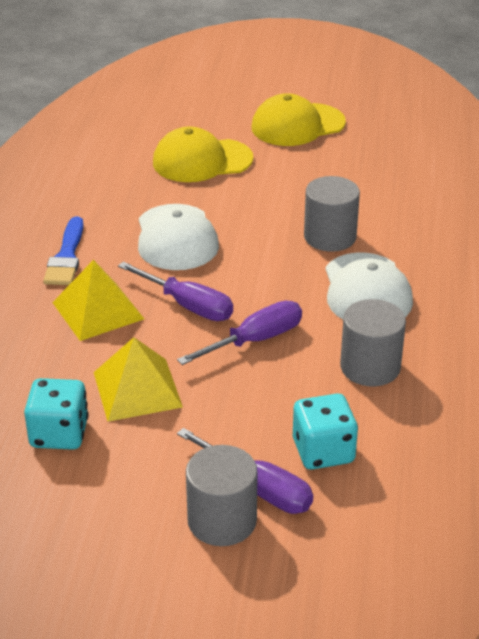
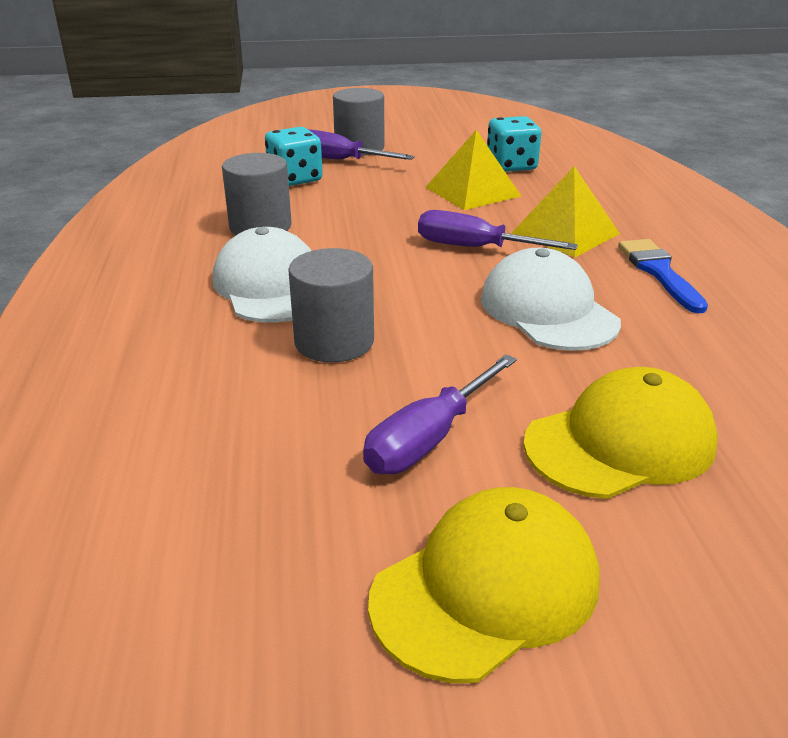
camera: 165 degrees right, 5 degrees down
(254, 340) = (385, 231): purple screwdriver -> purple screwdriver (429, 438)

